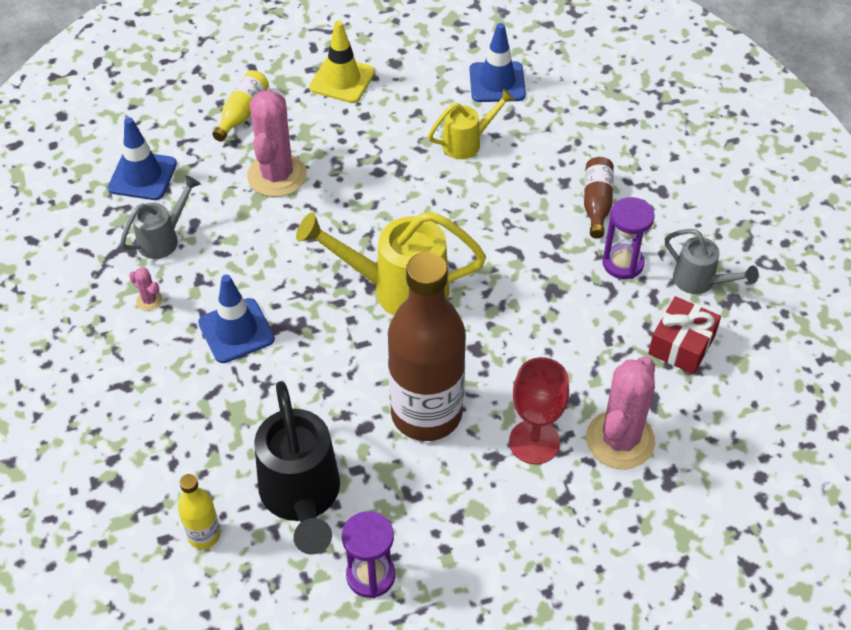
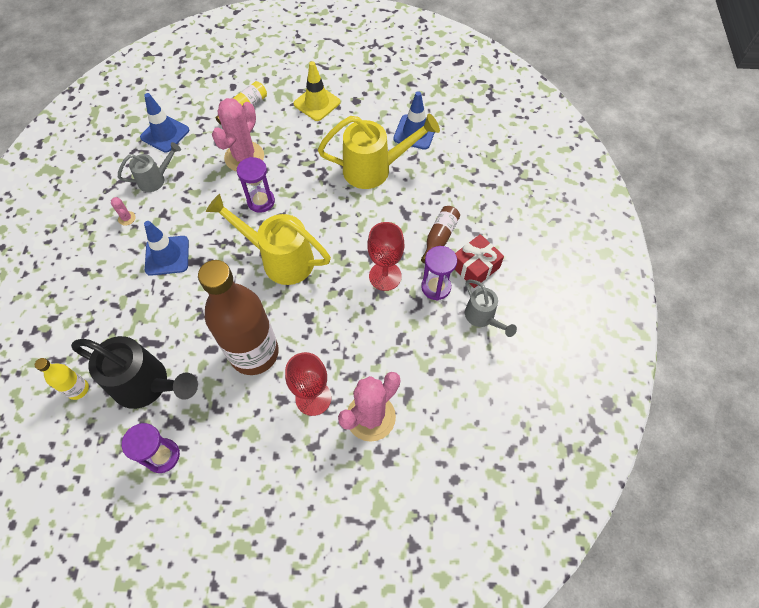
camera: 20 degrees right, 10 degrees up
(302, 498) = (148, 385): black watering can -> black watering can turned 75 degrees counterclockwise
(332, 225) = (261, 201): none -> purple hourglass
(467, 143) = (375, 169): yellow watering can -> yellow watering can, size x1.78
(550, 269) = (385, 276): none -> red goblet
(681, 345) = (447, 360): red gift -> red gift (475, 267)

